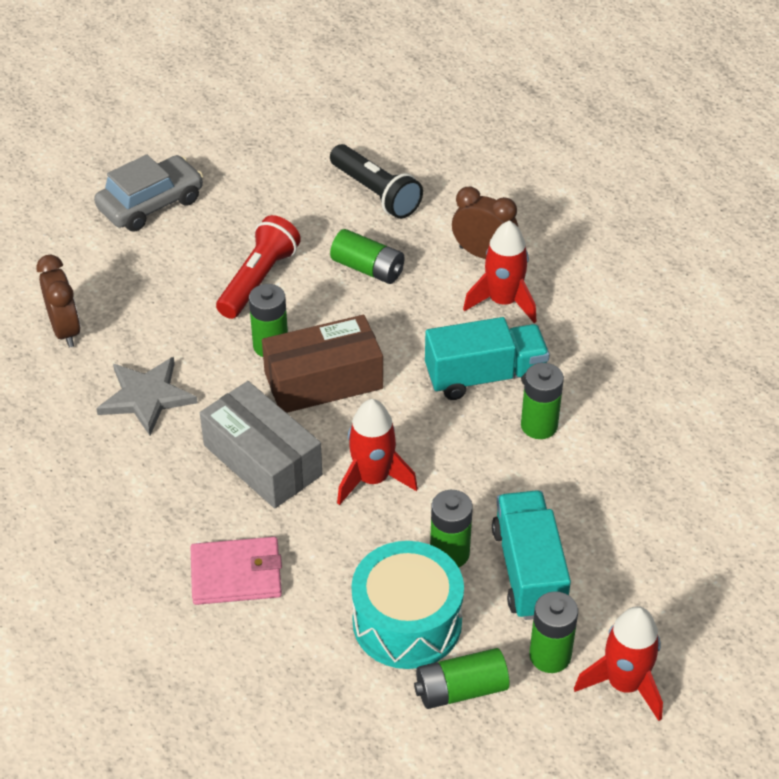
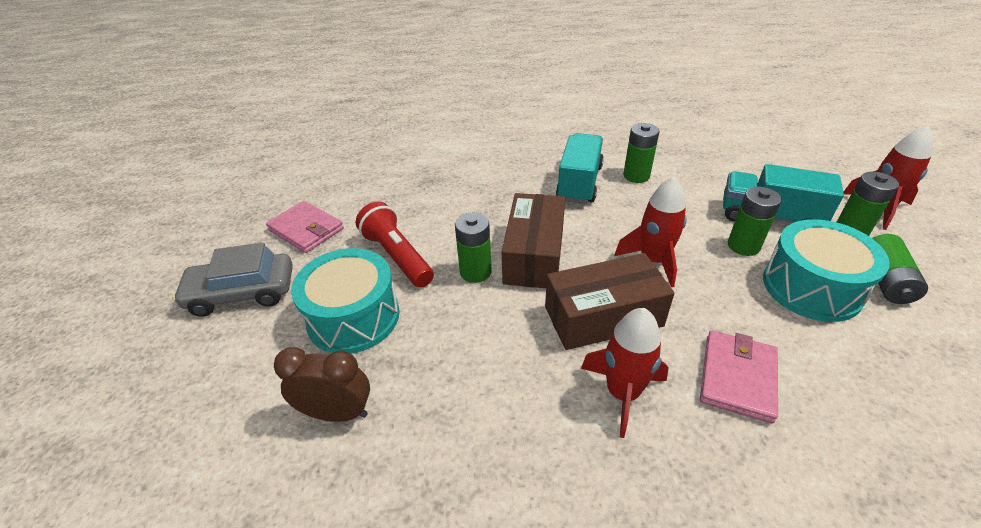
camera: 60 degrees left, 5 degrees down
(147, 397) = (478, 373): grey star -> none
(151, 204) = (242, 293): grey car -> grey car turned 90 degrees counterclockwise
(164, 289) = (353, 317): none -> turquoise drum
(257, 195) = (306, 229): none -> pink wallet
(262, 460) = (603, 316): grey box -> brown box
(368, 269) = (437, 200): green battery -> none
(376, 193) = (368, 176): black flashlight -> none
(483, 254) = (469, 153): brown clock -> none
(503, 302) = (517, 158): red rocket -> red rocket (622, 393)

